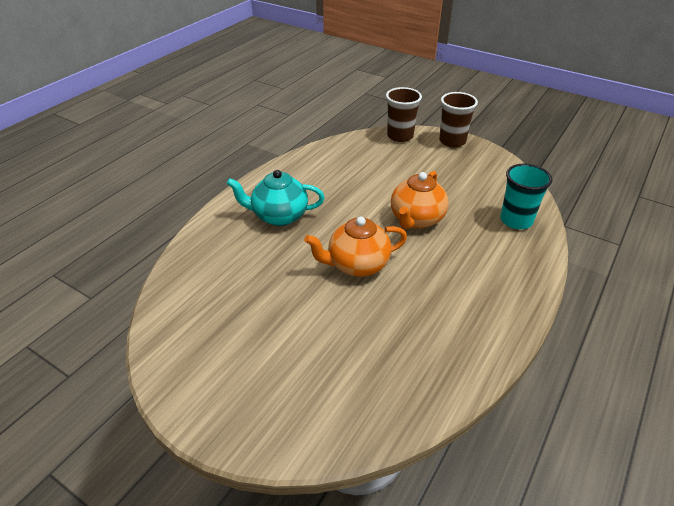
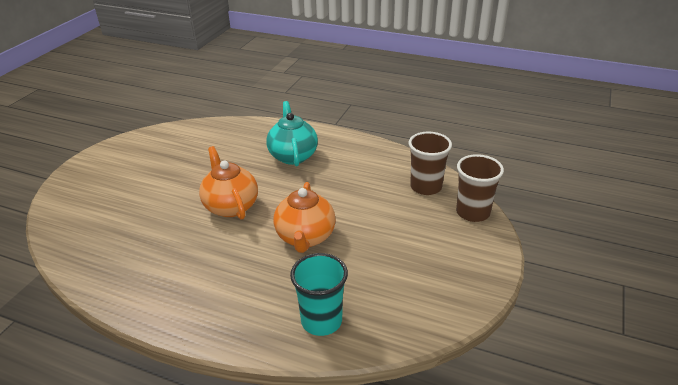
camera: 80 degrees right, 5 degrees down
(416, 219) = (305, 237): orange teapot -> orange teapot turned 105 degrees counterclockwise
(452, 141) = (486, 258): brown cup -> brown cup (426, 187)

